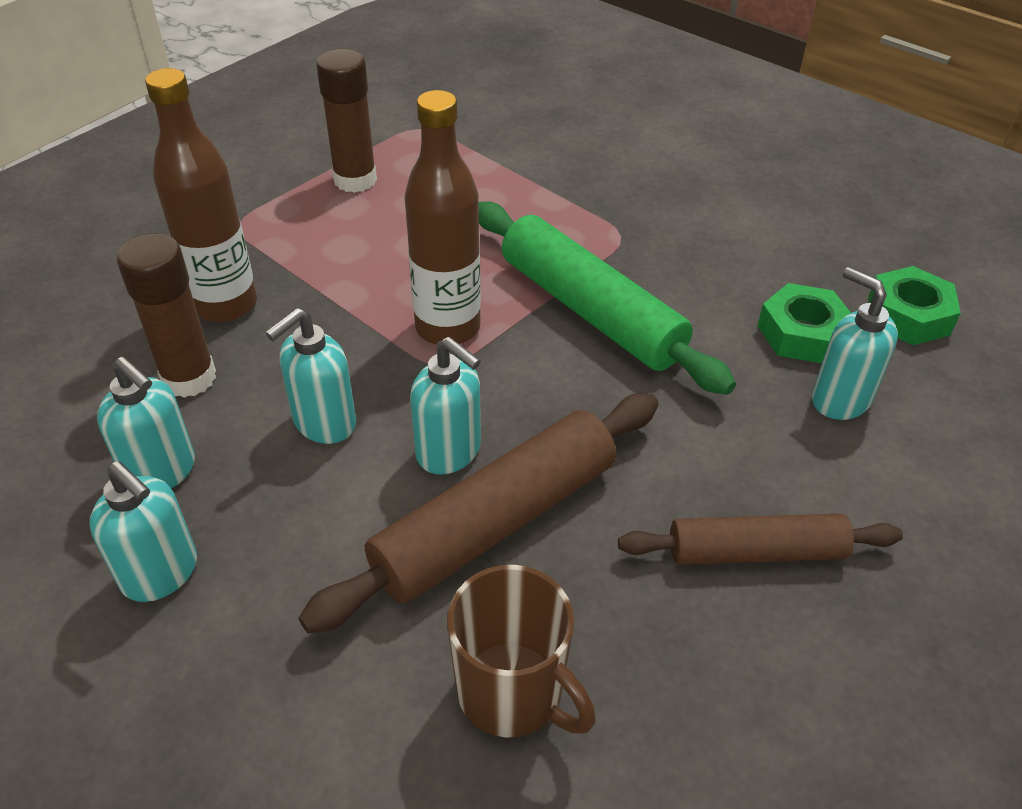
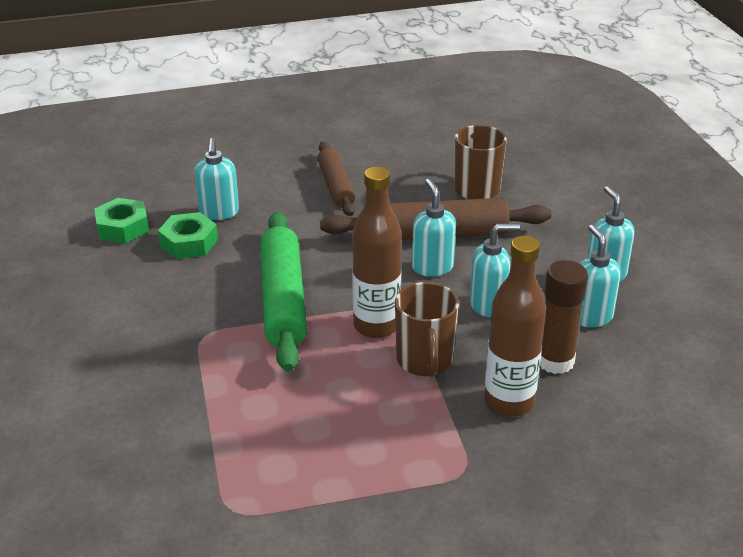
camera: 145 degrees left, 10 degrees down
(354, 310) = (424, 361): none -> brown mug
(355, 180) = (339, 474): brown glue stick -> none
(756, 552) = (336, 186): brown rolling pin -> brown rolling pin turned 45 degrees clockwise

